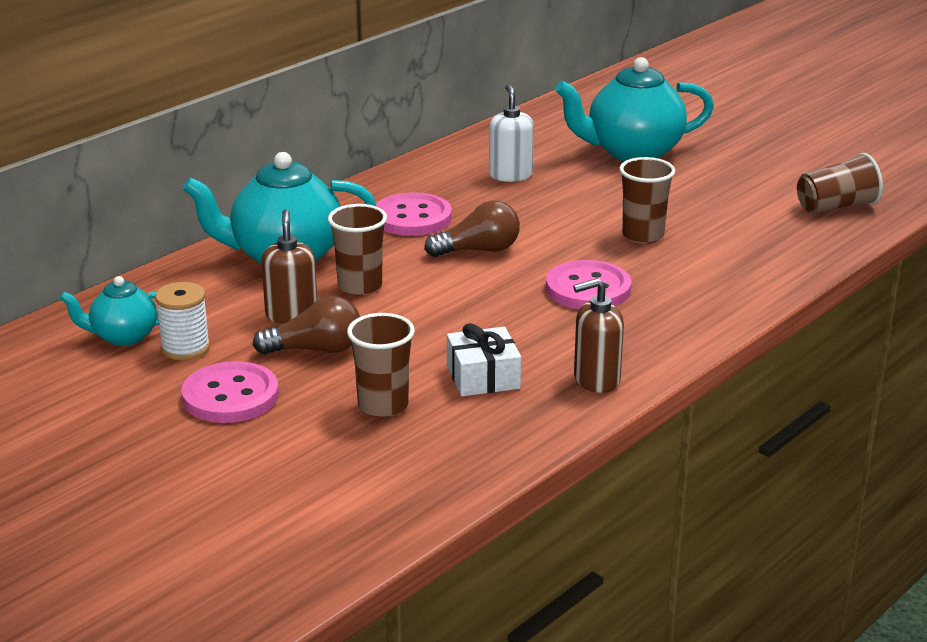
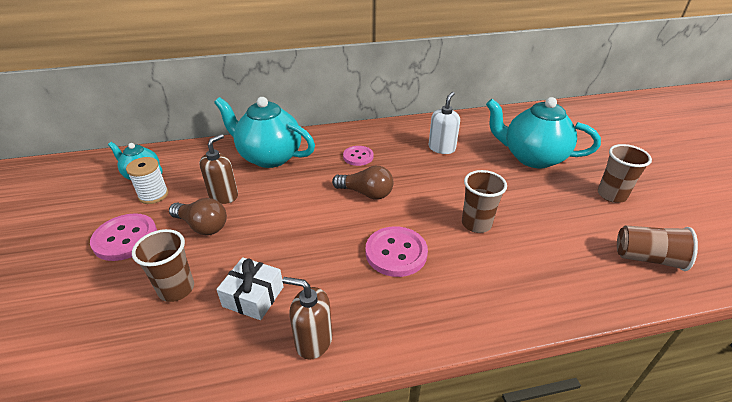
camera: 35 degrees right, 10 degrees up
(360, 286) = (277, 191): brown cup -> brown cup (611, 195)
(412, 218) = (358, 157): pink button -> pink button, size x0.63

